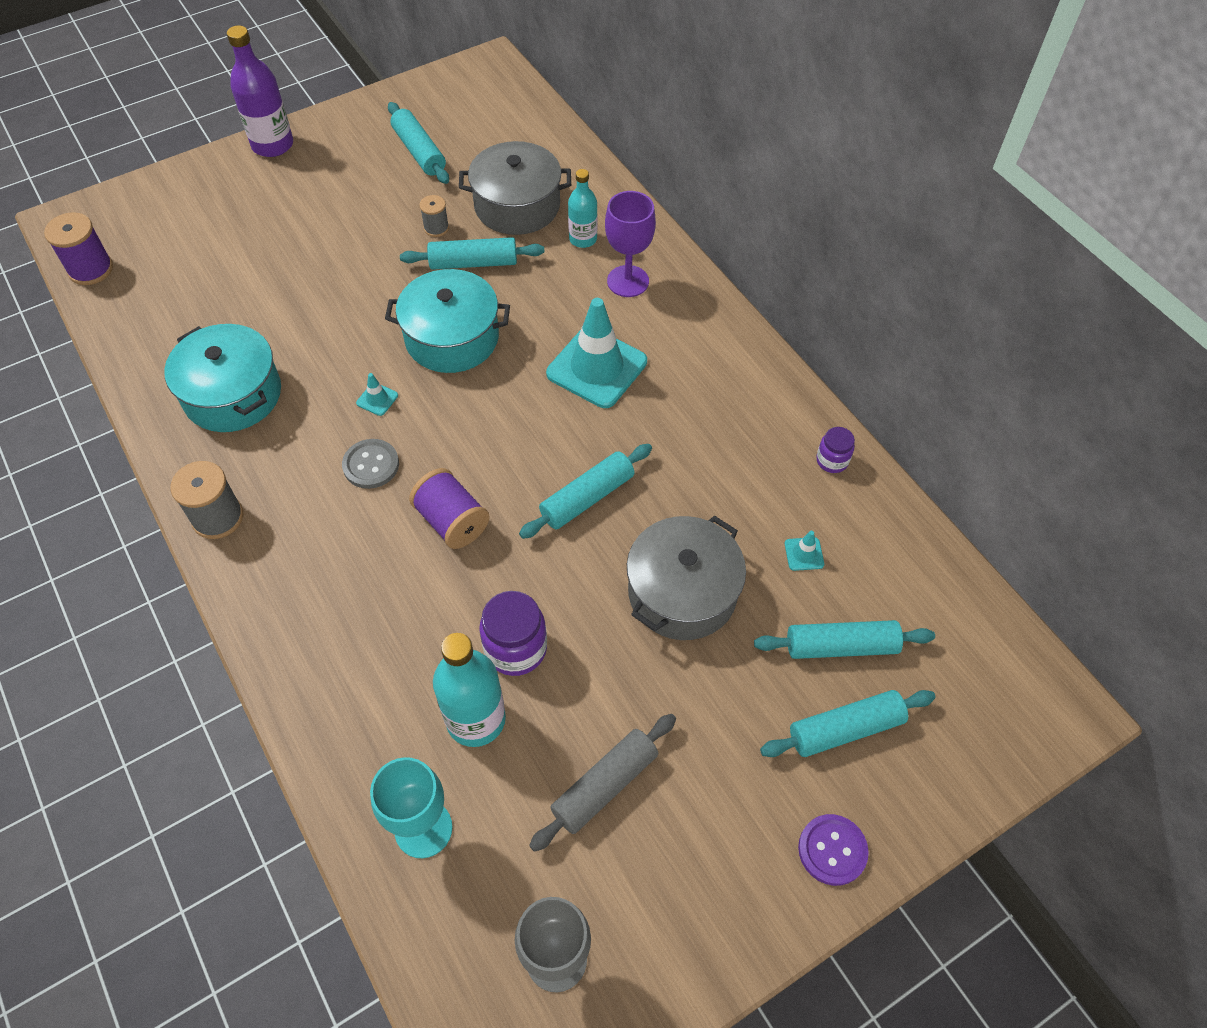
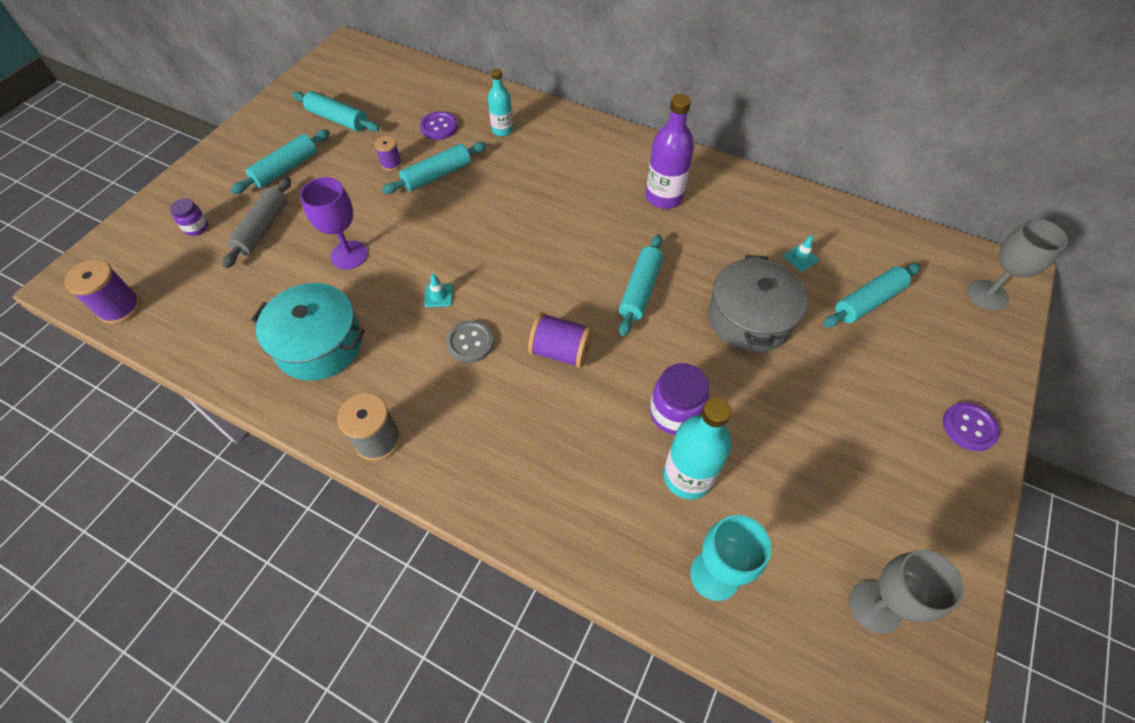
camera: 30 degrees left, 0 degrees up
(272, 145) = (215, 157): purple bottle -> purple bottle (664, 197)
(436, 228) = (391, 164): grey spool -> purple spool
(452, 338) = (461, 230): turquoise pot -> none
(517, 206) = (439, 127): grey pot -> purple button
(597, 367) = (578, 205): turquoise traffic cone -> none
(604, 785) = (806, 470): grey rolling pin -> grey rolling pin (262, 228)
(628, 281) = (554, 144): purple goblet -> purple goblet (349, 255)
(832, 461) = (769, 195): purple jar -> purple jar (196, 227)
(845, 729) = (913, 350): turquoise rolling pin -> turquoise rolling pin (286, 169)
(1004, 718) = (987, 295): none -> grey goblet

